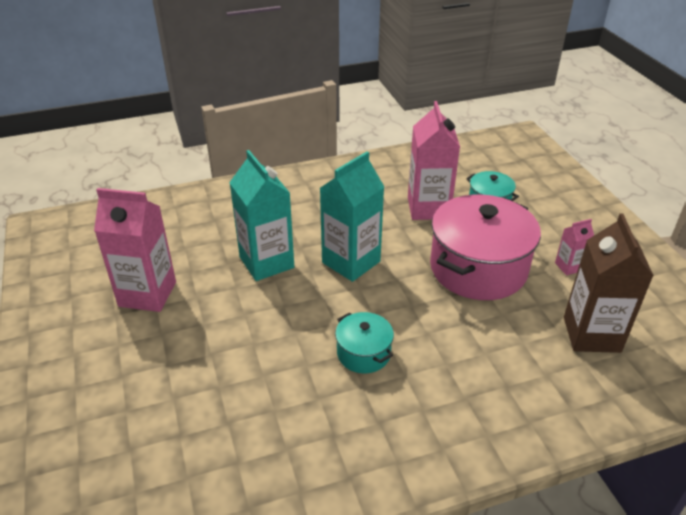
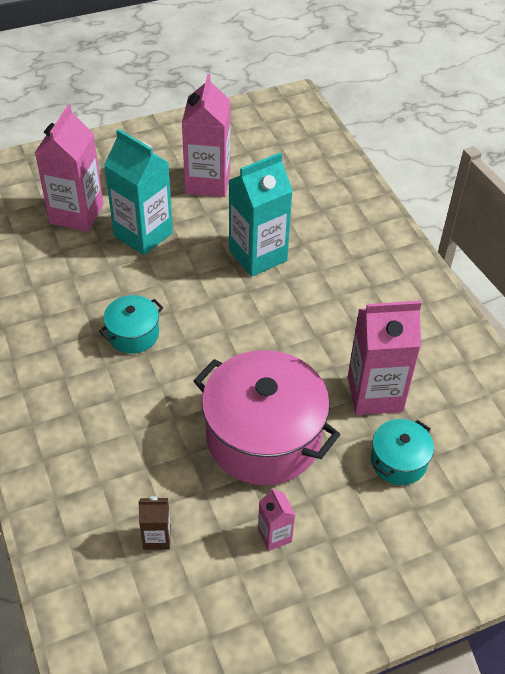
camera: 85 degrees right, 10 degrees up
(165, 411) = (76, 214): none -> pink carton
(351, 262) = (264, 321): turquoise carton -> turquoise carton (143, 234)
(591, 334) = (157, 537): brown carton -> brown carton, size x0.48

